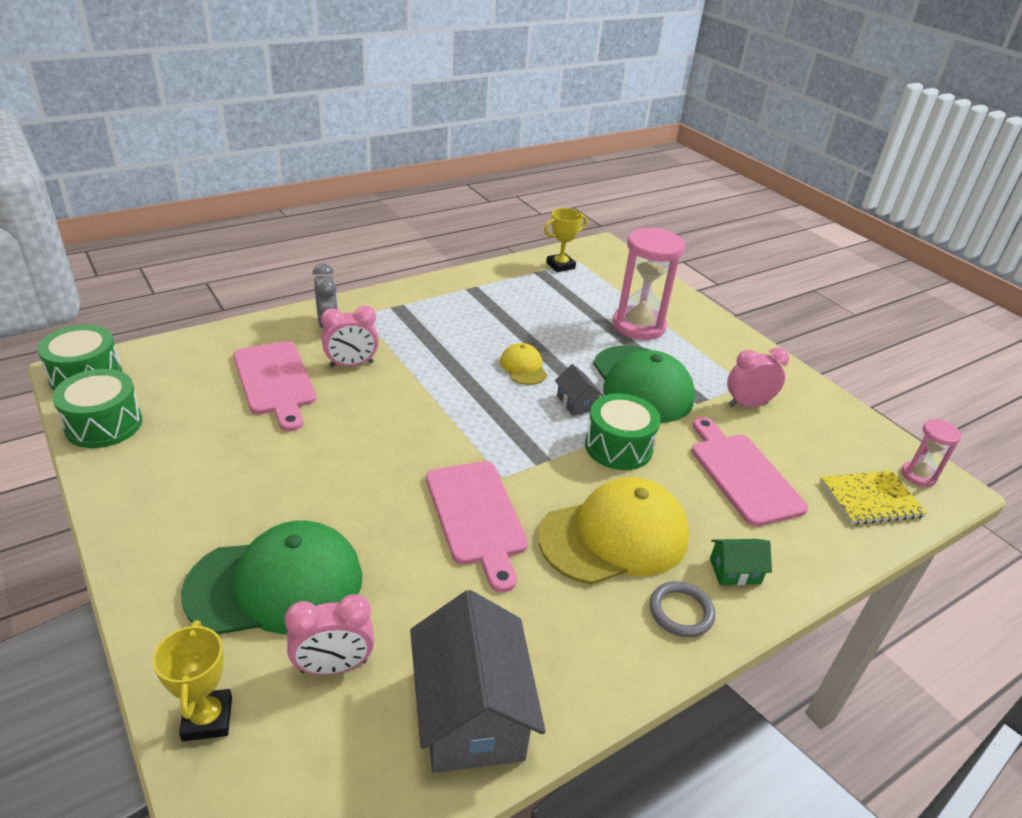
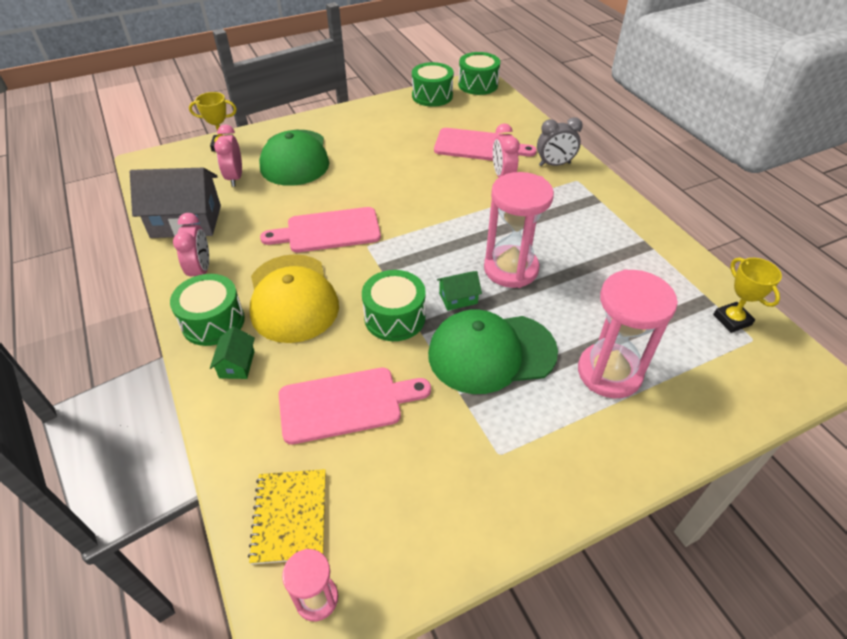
camera: 100 degrees right, 10 degrees up
(275, 381) = (478, 146): pink cutting board -> pink cutting board turned 150 degrees counterclockwise
(523, 367) = (511, 269): yellow cap -> pink hourglass
(576, 403) = (458, 298): grey house -> green house
(681, 612) = (213, 322): grey ring -> green drum
(747, 404) = (459, 444): pink clock -> pink clock (201, 271)

